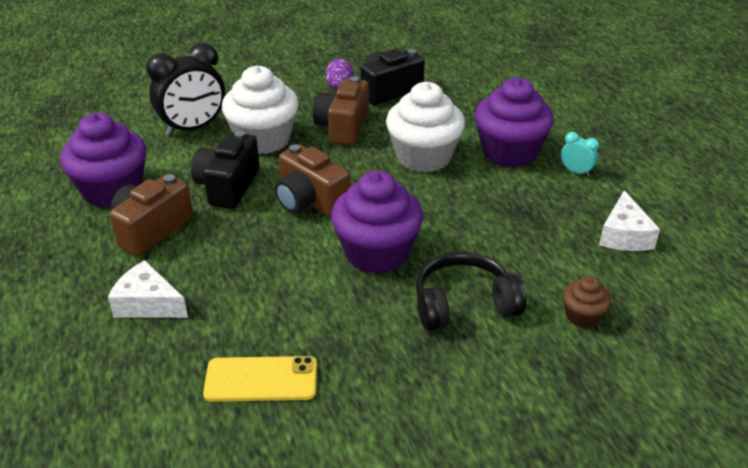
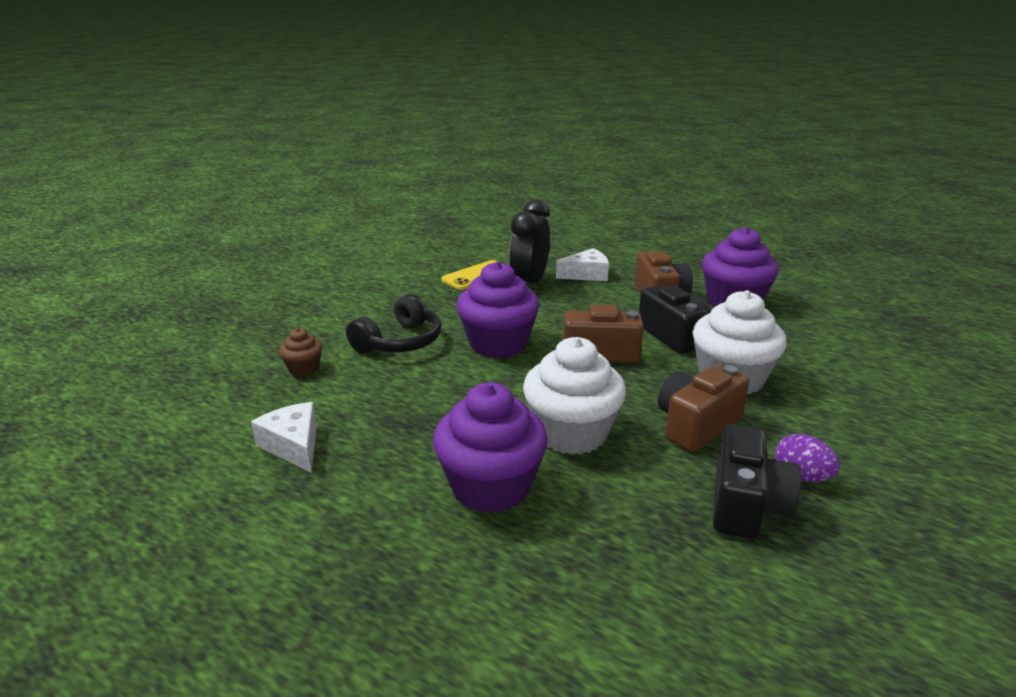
camera: 140 degrees right, 10 degrees down
(193, 128) = (800, 360): black clock -> black clock (529, 283)
(343, 127) = (696, 425): brown camera -> brown camera turned 105 degrees counterclockwise
(576, 172) = (390, 499): turquoise clock -> none

